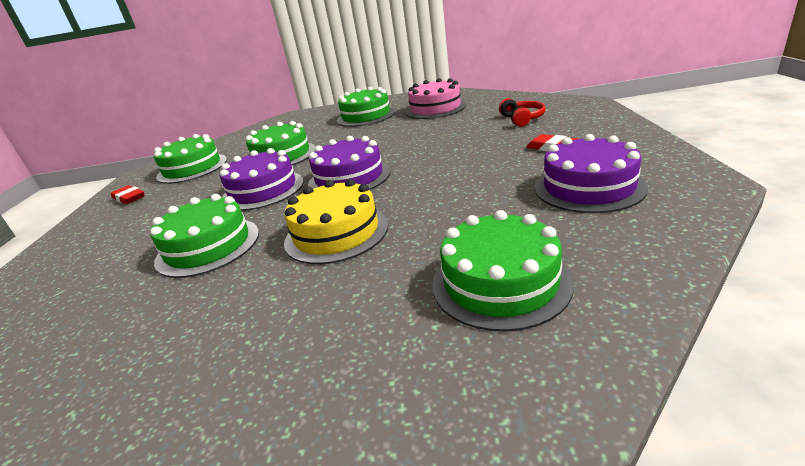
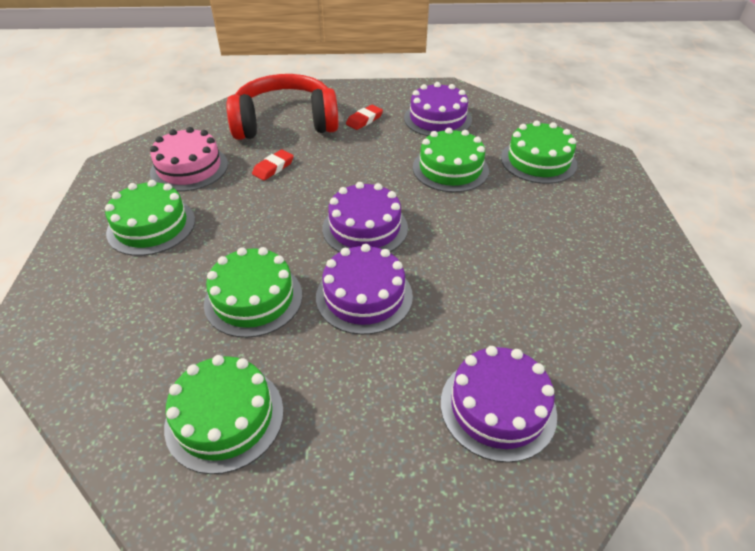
camera: 95 degrees left, 15 degrees up
(107, 259) = (498, 407): none -> purple cake
(129, 198) = (313, 478): red eraser -> red eraser (273, 168)
(208, 246) = (483, 313): green cake -> green cake (450, 169)
(336, 233) = (474, 227): yellow cake -> none
(522, 119) = (285, 123): red headphones -> red headphones, size x2.40

